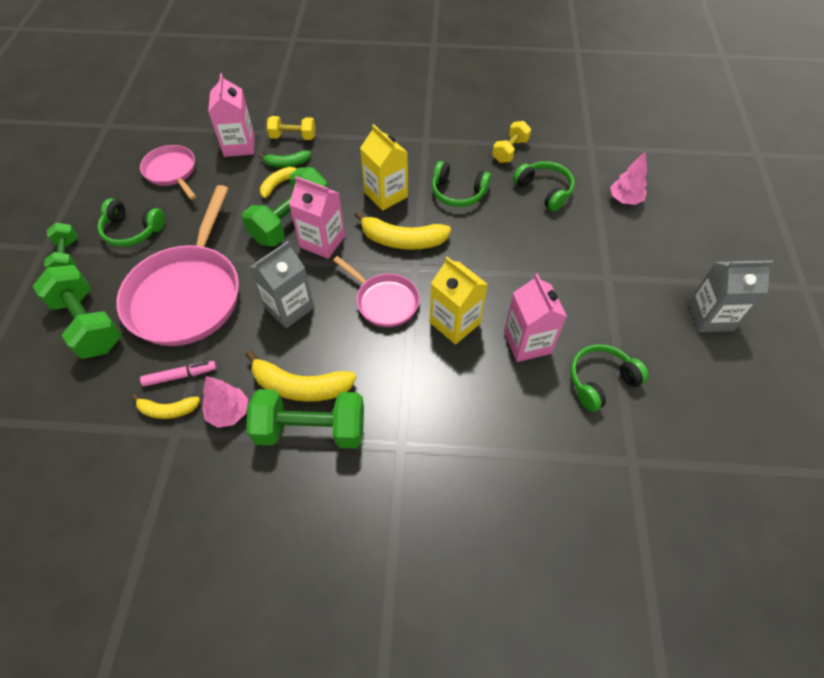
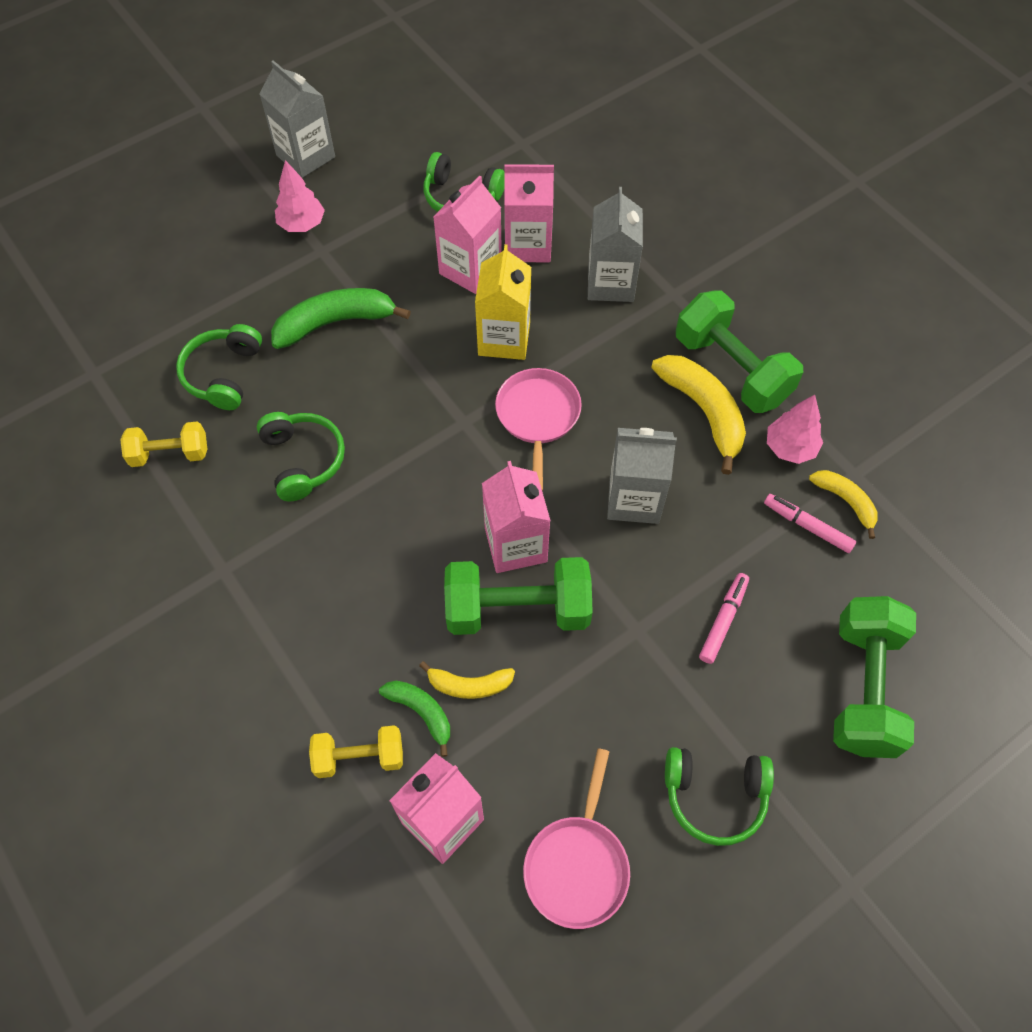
camera: 130 degrees left, 5 degrees up
(67, 257) = (828, 831): green dumbbell -> none
(132, 230) = (714, 796): green headphones -> green headphones turned 120 degrees clockwise
(188, 294) = (723, 620): pink pan -> pink marker
(293, 137) = (359, 757): yellow dumbbell -> yellow dumbbell turned 60 degrees counterclockwise
(386, 195) = (375, 537): yellow carton -> none
(402, 240) = (436, 463): yellow banana -> none
(445, 414) = (610, 283): none -> grey carton
(522, 390) = (528, 245): none -> pink carton
(541, 252) = (335, 322): none -> green banana
(624, 200) = (177, 292): pink tree -> pink tree (302, 224)

